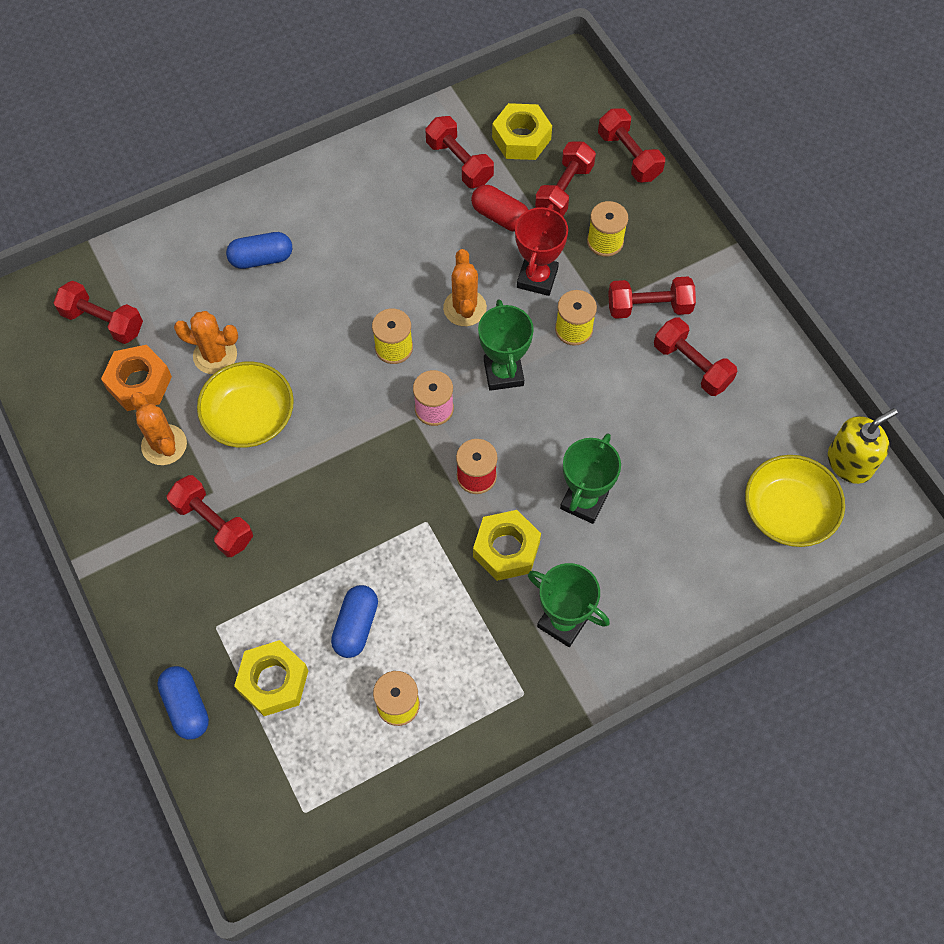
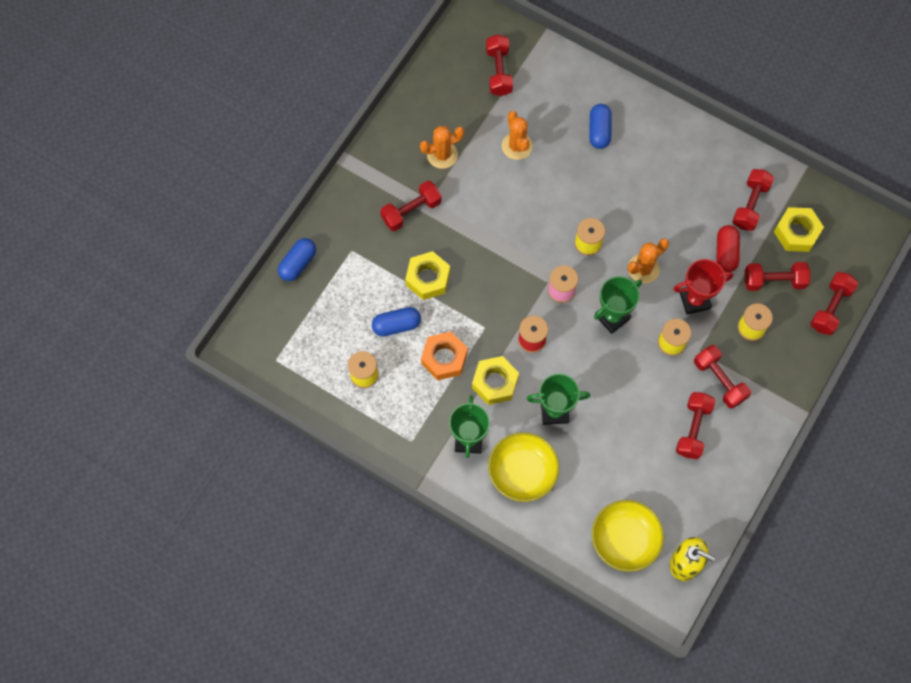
camera: 60 degrees right, 5 degrees up
(139, 383) = (472, 117): orange nut -> orange nut (444, 358)
(164, 445) = (442, 155): orange cactus -> orange cactus turned 45 degrees clockwise
(213, 523) = (411, 211): red dumbbell -> red dumbbell turned 45 degrees clockwise
(250, 417) = (489, 190): yellow bowl -> yellow bowl (522, 472)
(261, 258) = (599, 131): blue capsule -> blue capsule turned 45 degrees clockwise
(273, 681) = (338, 300): yellow nut -> yellow nut (428, 278)

